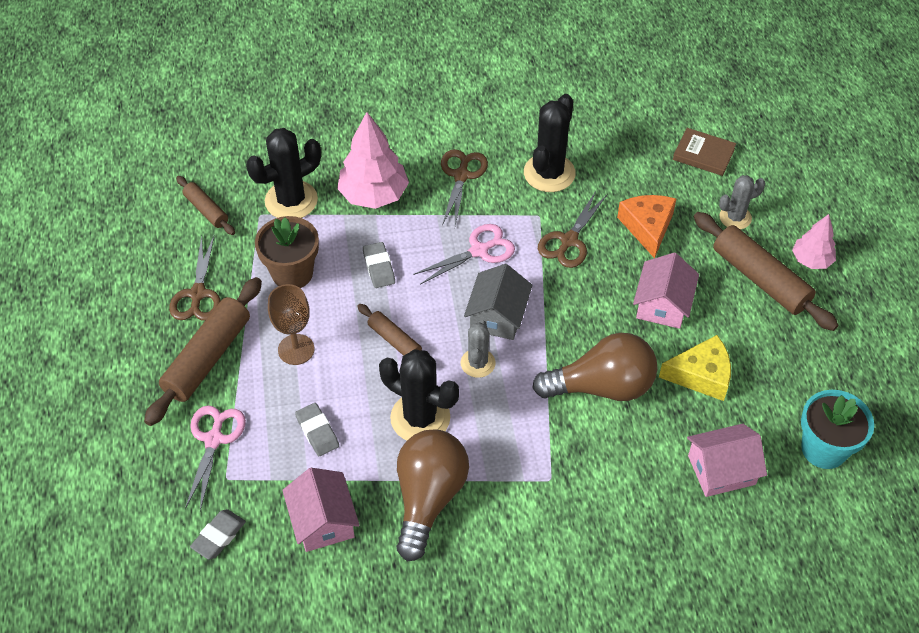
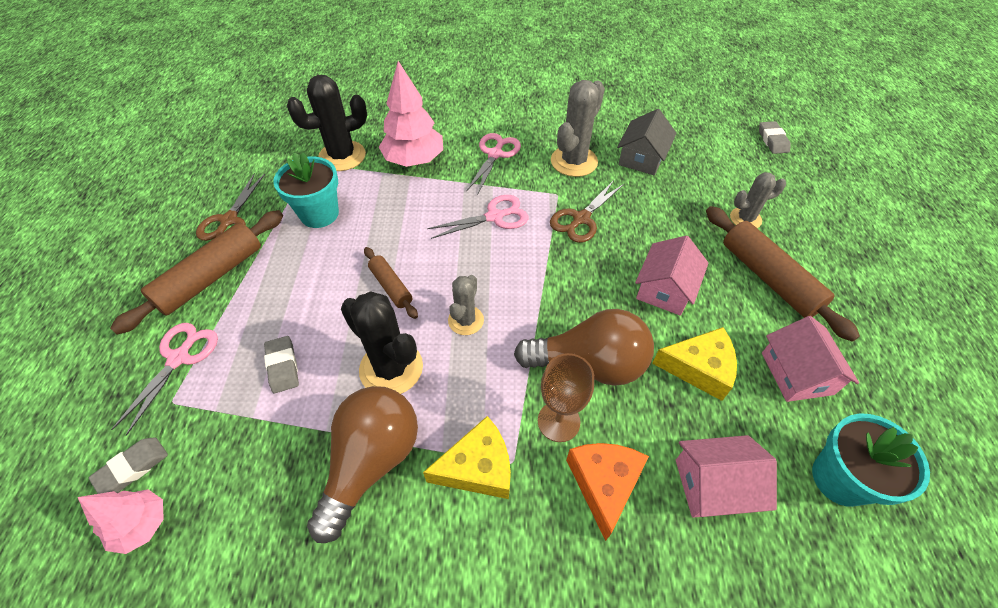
camera: 10 degrees right, 0 degrees up
(206, 210) = (268, 155): brown rolling pin -> none
(292, 273) = (319, 214): brown flower pot -> turquoise flower pot
(296, 349) = (295, 281): brown goblet -> brown goblet (558, 421)
(323, 521) = (249, 469): pink house -> pink house (796, 373)
(379, 267) = (398, 219): grey eraser -> grey eraser (772, 140)
(461, 176) = (495, 154): brown scissors -> pink scissors
(497, 316) = (497, 277): grey house -> grey house (642, 158)
(522, 488) = (478, 467): none -> yellow cheese
(549, 173) = (574, 161): black cactus -> grey cactus
(647, 227) = (658, 216): orange cheese -> orange cheese (604, 484)
(703, 154) = (718, 162): brown book -> none
(811, 260) = (822, 267): pink tree -> pink tree (142, 525)

